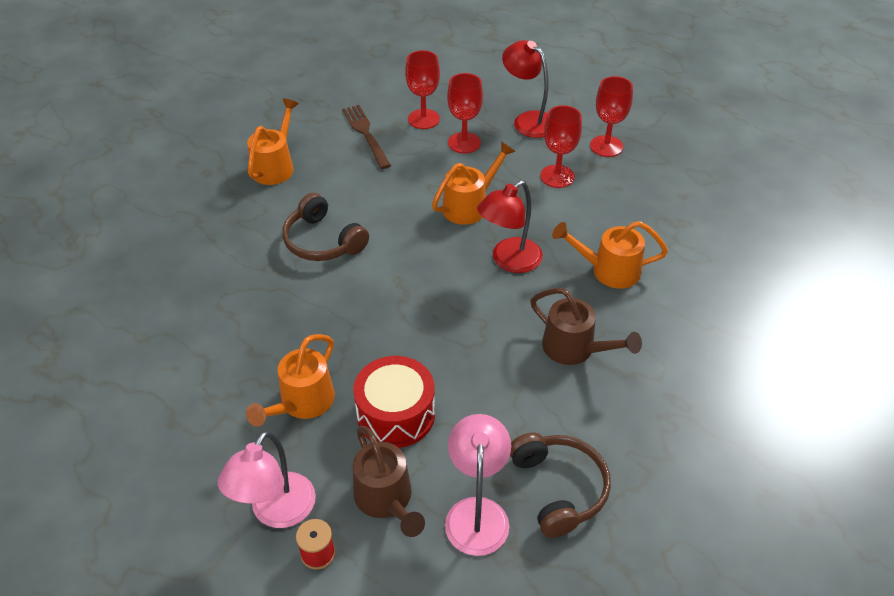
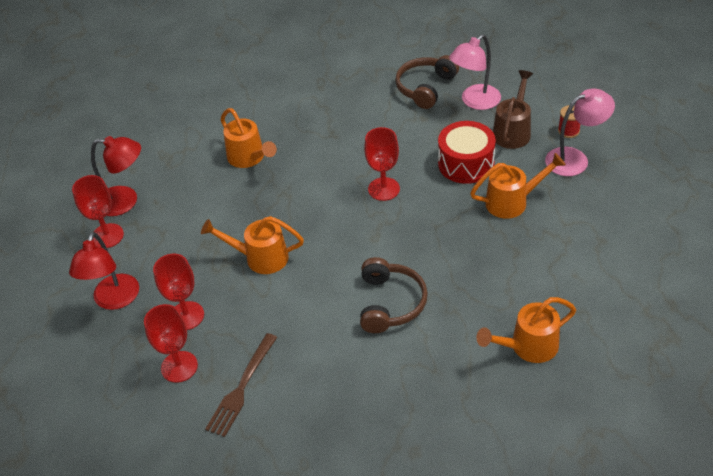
camera: 130 degrees left, 0 degrees up
(276, 166) = (350, 410): orange watering can -> orange watering can (528, 346)
(509, 261) = (293, 202): red lamp -> red lamp (125, 201)
(557, 176) = (175, 237): red goblet -> red goblet (384, 189)
(575, 349) = (331, 133): brown watering can -> none

